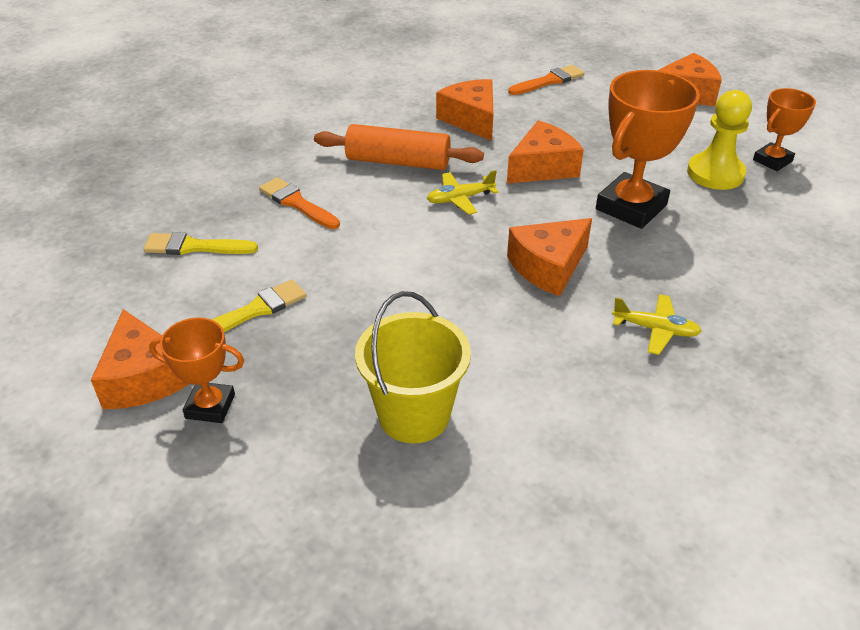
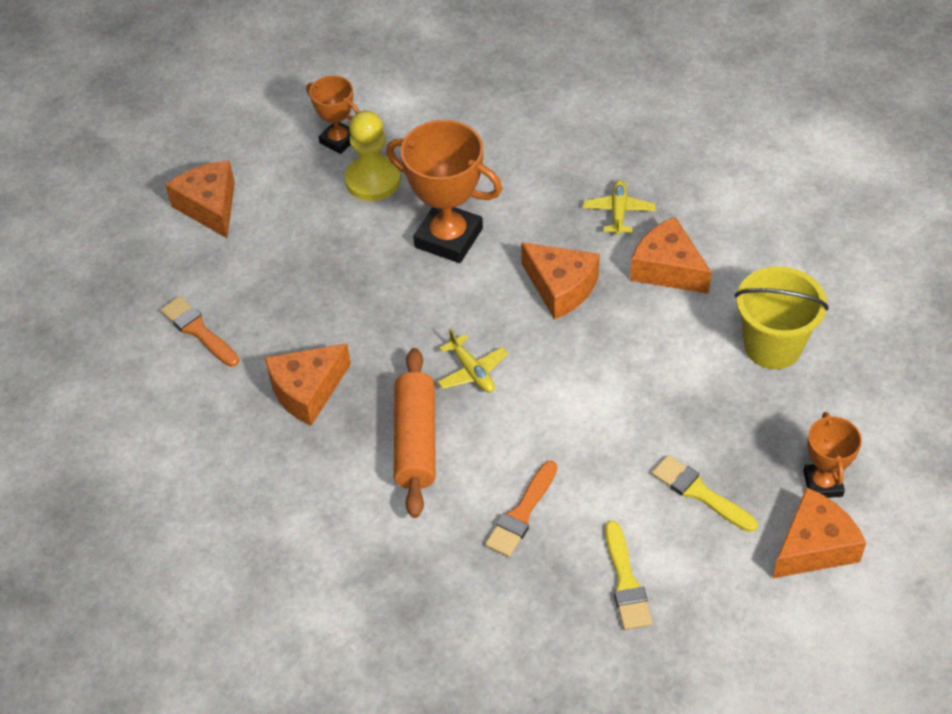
camera: 100 degrees left, 10 degrees up
(543, 167) = (395, 312): orange cheese -> orange cheese (667, 269)

